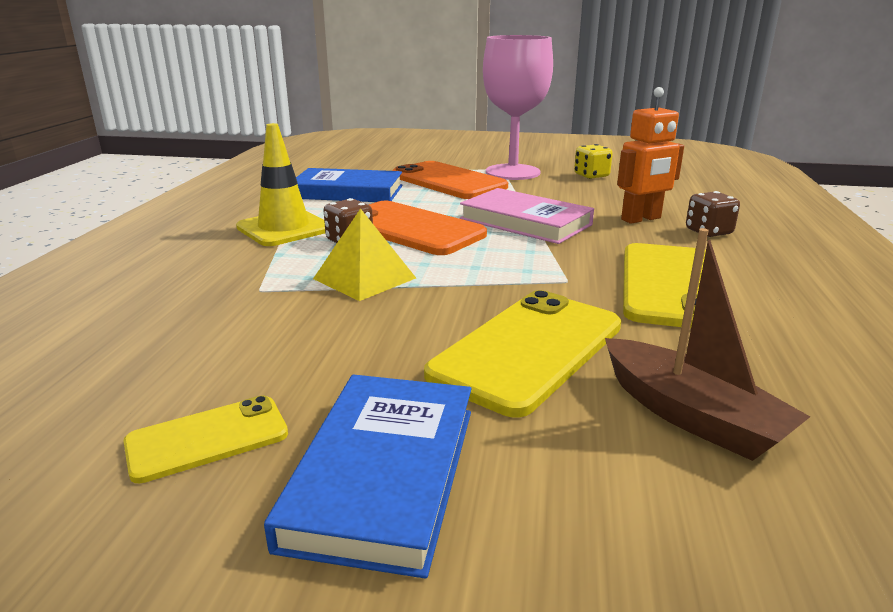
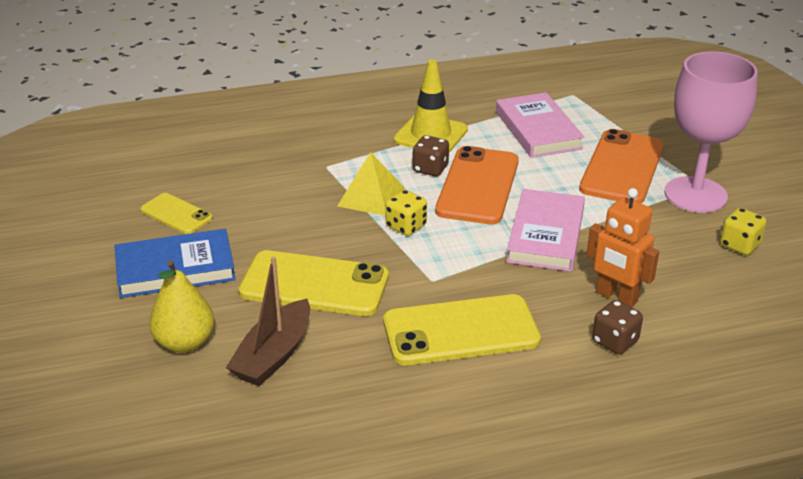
camera: 65 degrees right, 10 degrees up
(347, 192) = (538, 130): blue book -> pink book
(448, 273) = (406, 226): none -> yellow dice
(629, 507) = (185, 342): none -> yellow pear

